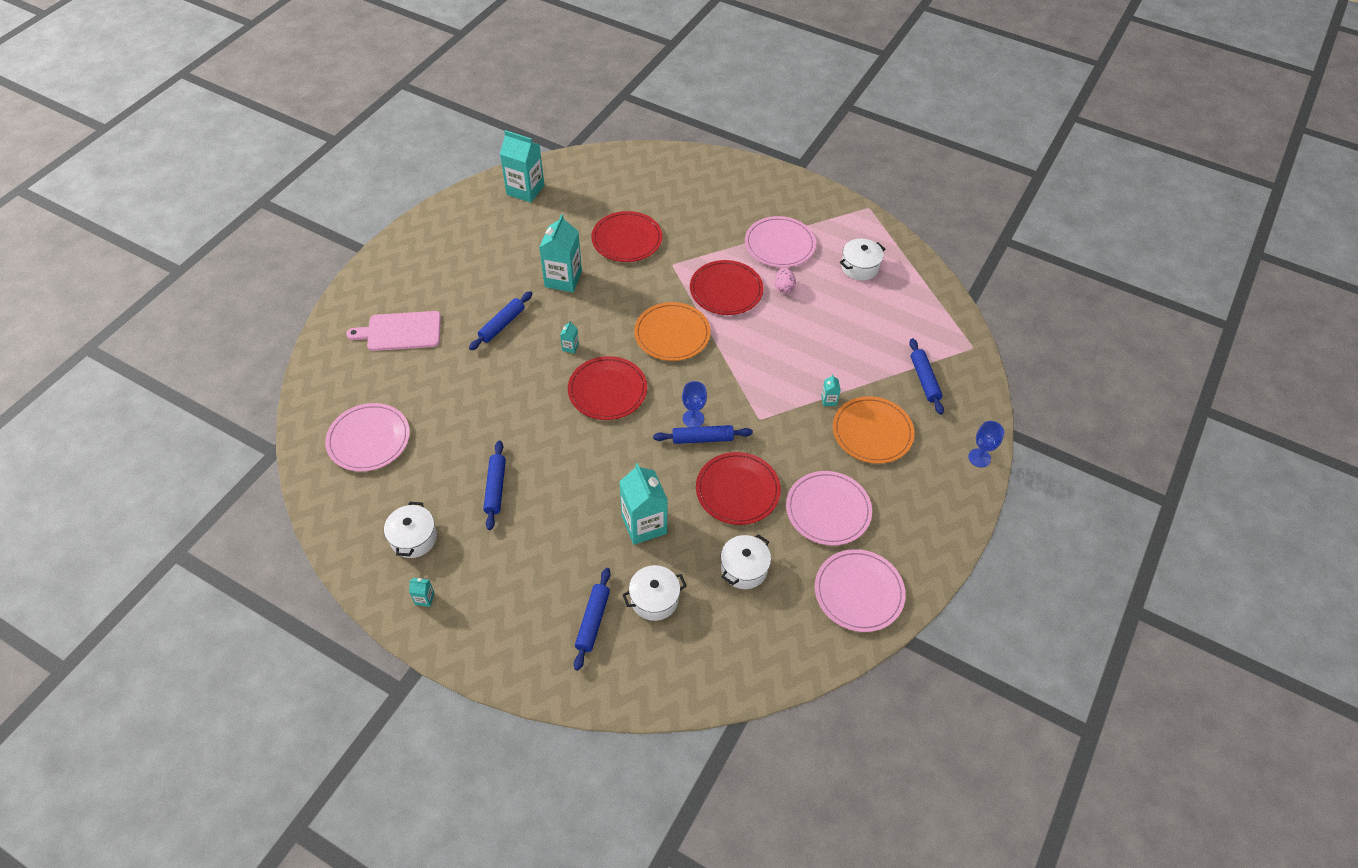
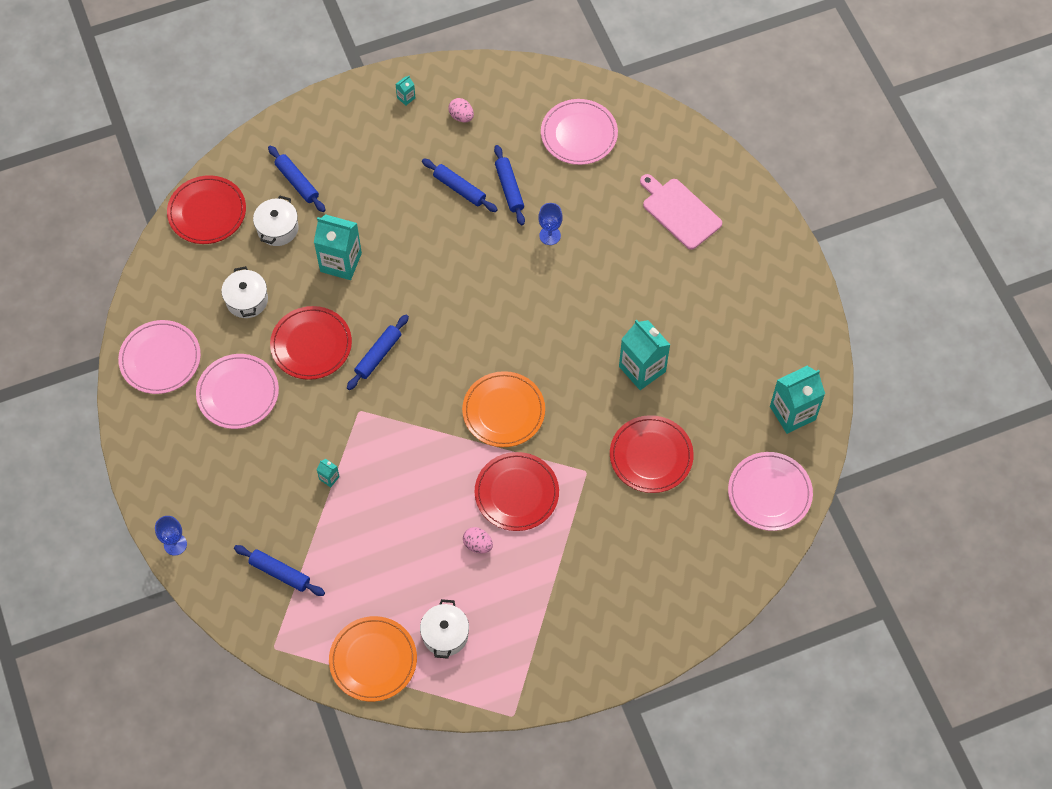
camera: 130 degrees right, 10 degrees up
(400, 331) = (679, 212): pink cutting board -> pink cutting board turned 75 degrees counterclockwise
(413, 538) = (461, 116): white pot -> pink egg
(502, 325) = (625, 289): blue rolling pin -> blue rolling pin (509, 188)
(570, 347) = (556, 324): turquoise carton -> none
(607, 390) = (486, 321): red plate -> red plate (207, 212)
(693, 418) = (403, 362): blue goblet -> blue goblet (550, 235)
(779, 244) = (534, 586): pink plate -> pink plate (769, 493)
(872, 432) = (271, 484): orange plate -> orange plate (373, 660)

